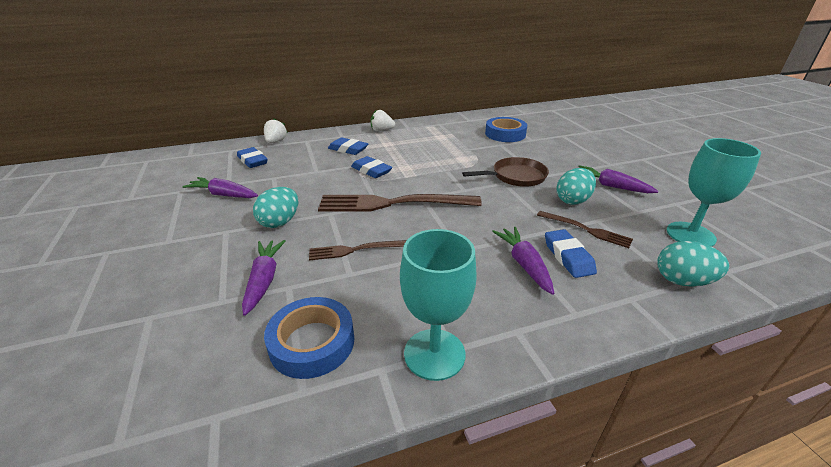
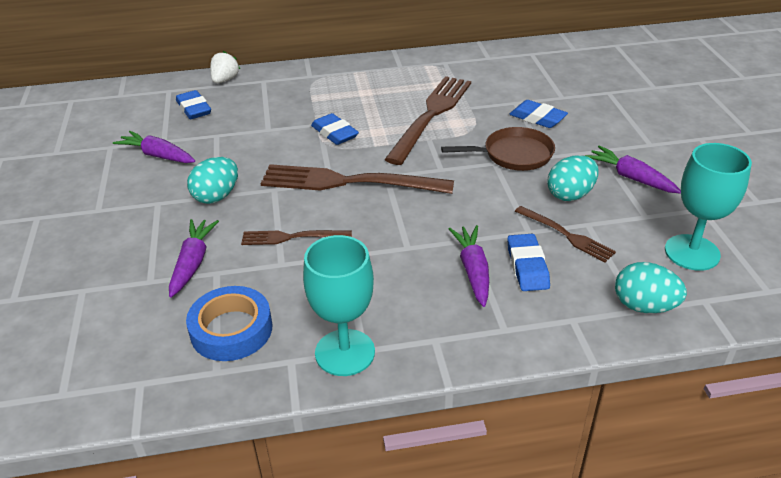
camera: 10 degrees right, 5 degrees up
(348, 149) = (313, 98): blue eraser -> blue eraser (537, 118)
(382, 130) = (363, 69): white strawberry -> none
(442, 155) = (431, 115): none -> brown fork
(505, 134) = (528, 85): blue tape -> none

